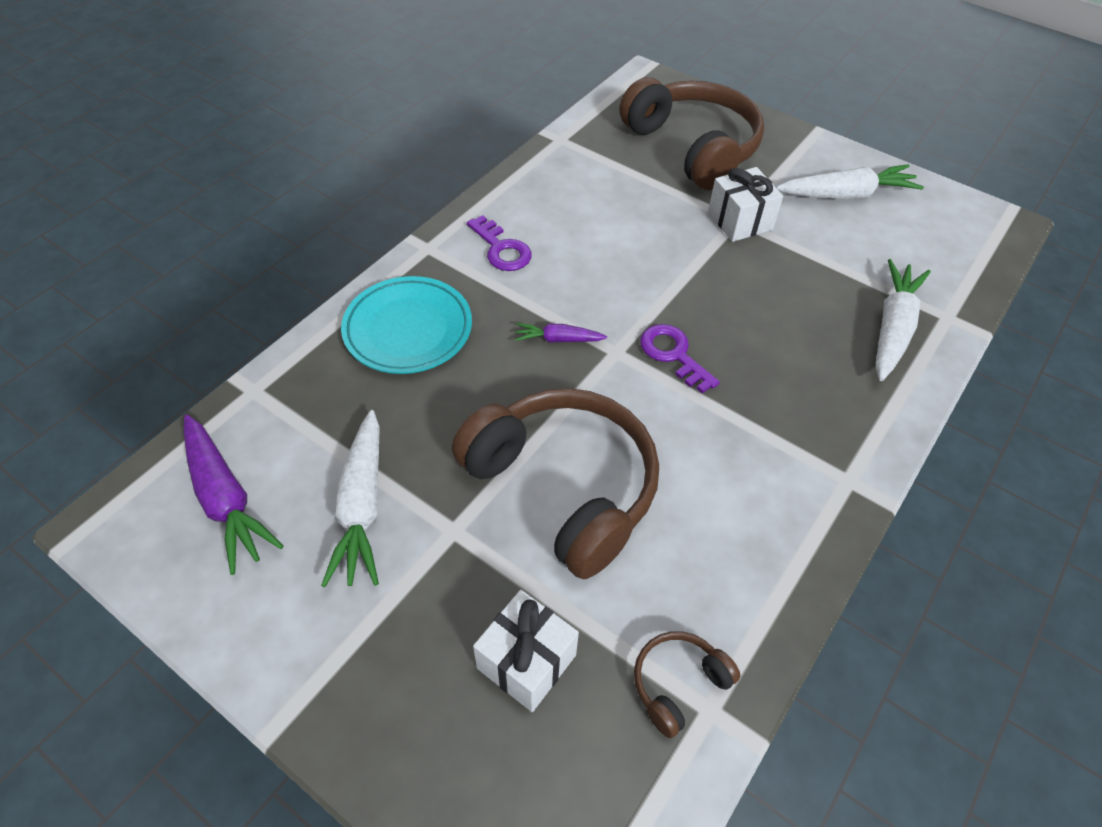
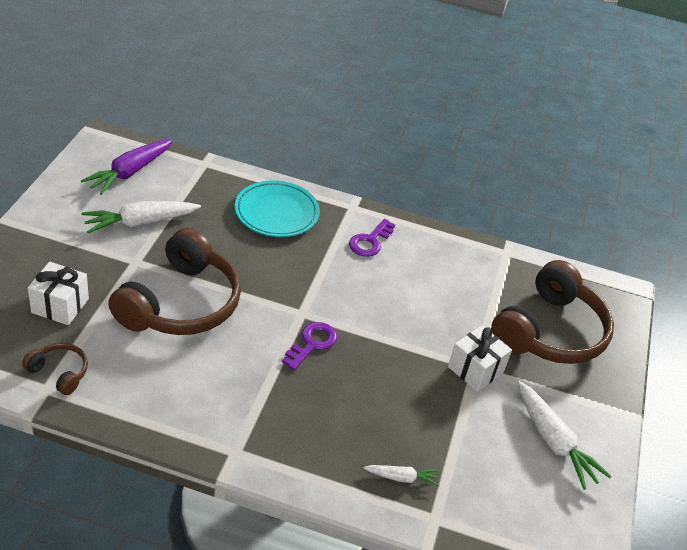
camera: 65 degrees right, 10 degrees down
(558, 339) = (299, 283): purple carrot -> none
(892, 327) = (402, 478): white carrot -> white carrot, size x0.53

